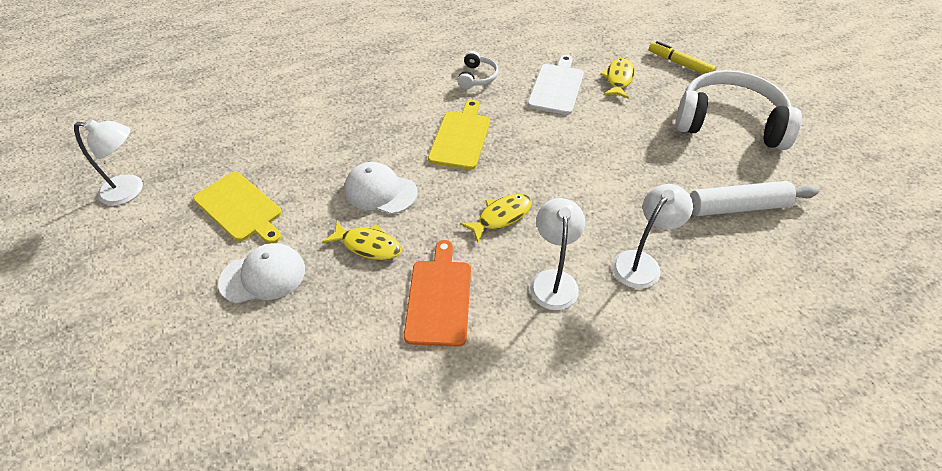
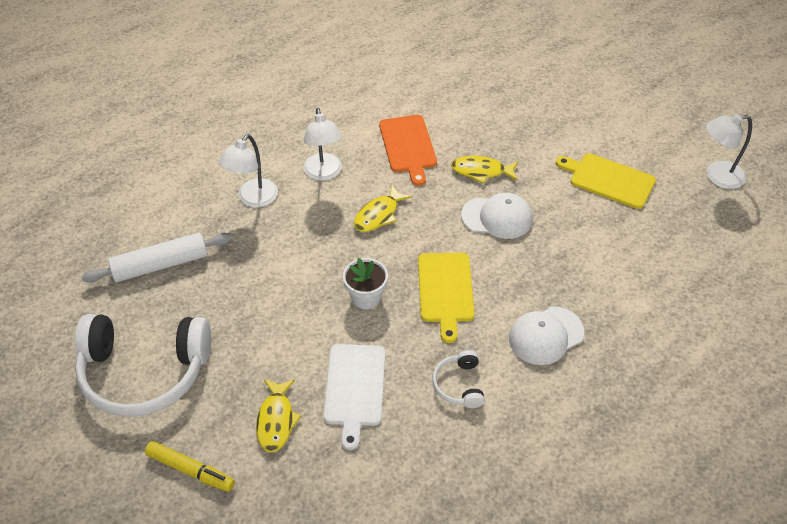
camera: 165 degrees right, 0 degrees up
(263, 276) = (548, 136): white cap -> white cap (546, 336)
(533, 144) = (366, 297): none -> white flower pot

